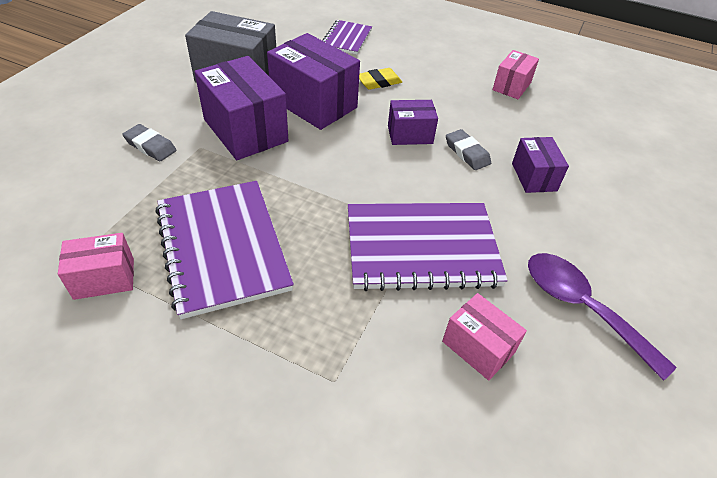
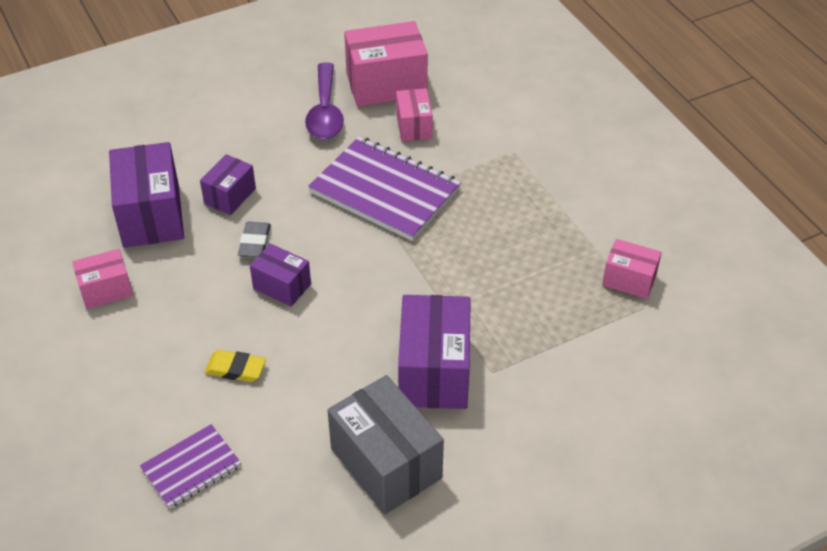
camera: 140 degrees left, 0 degrees up
(150, 146) = (539, 398): grey eraser -> none
(222, 248) = (530, 261): purple notebook -> none
(314, 103) = (336, 373): purple box -> purple box (151, 215)
(576, 395) = (386, 84): none -> pink box

